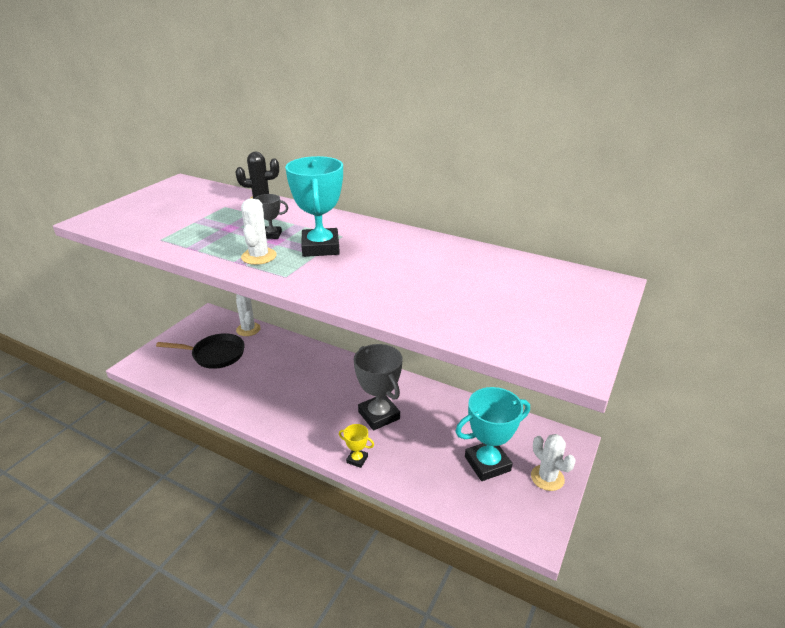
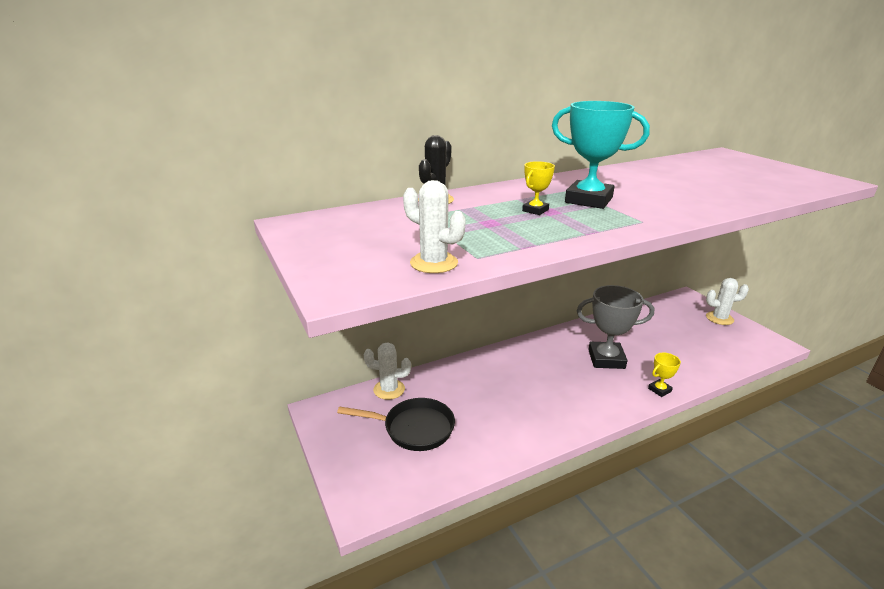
camera: 55 degrees left, 5 degrees down
(215, 355) = (414, 428): black pan -> black pan turned 60 degrees clockwise
(259, 256) = (584, 223): white cactus -> white cactus (434, 263)
(272, 235) = (535, 210): grey trophy -> yellow trophy
(487, 464) = (694, 334): turquoise trophy -> none

